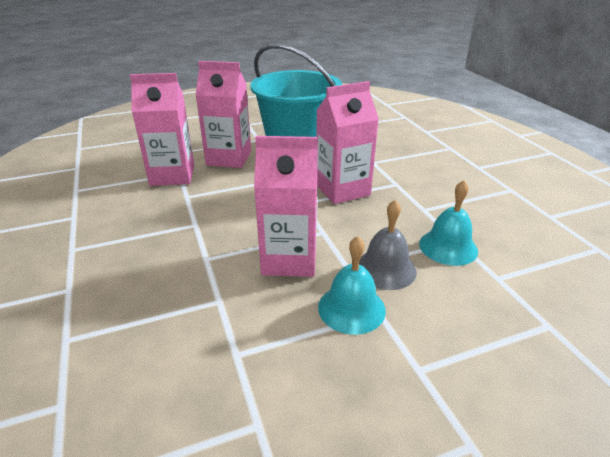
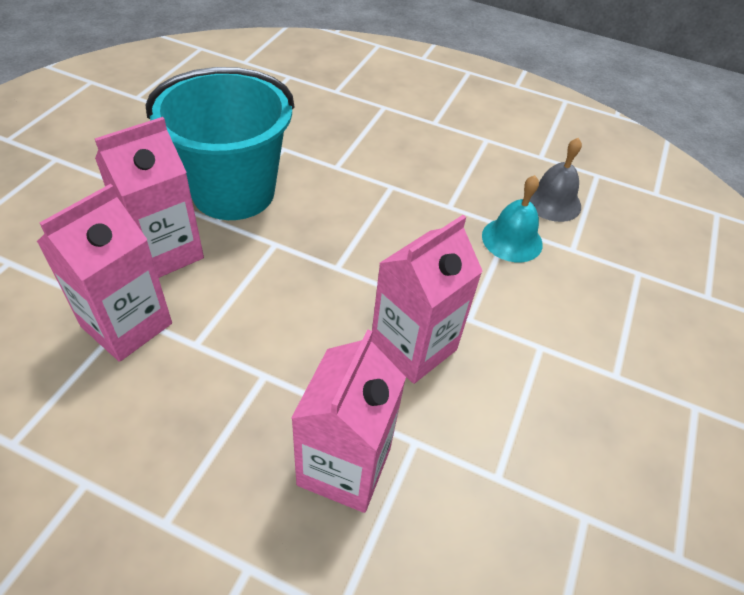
camera: 50 degrees left, 15 degrees up
(342, 190) = (354, 225): pink carton -> pink carton (344, 466)
(351, 308) = (520, 358): turquoise bell -> none
(385, 269) = (496, 298): grey bell -> grey bell (552, 201)

